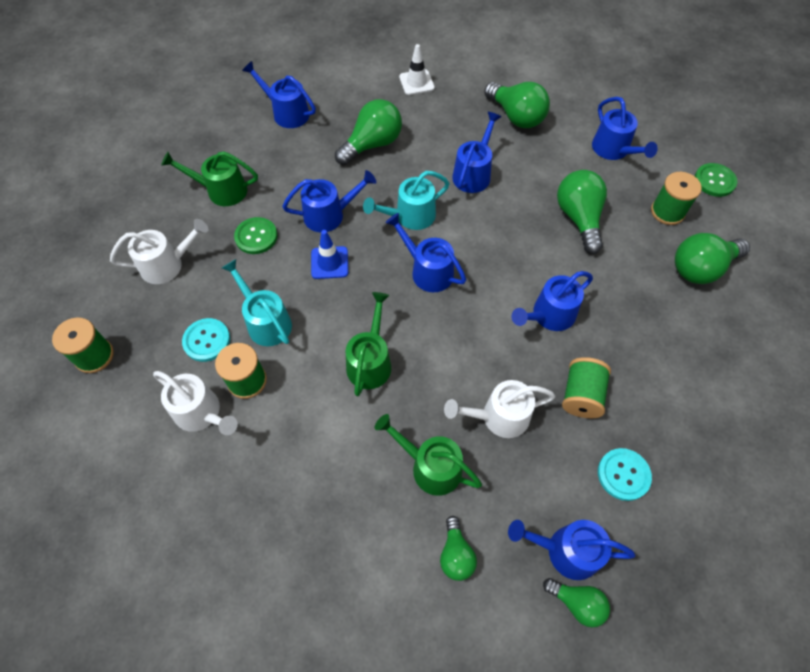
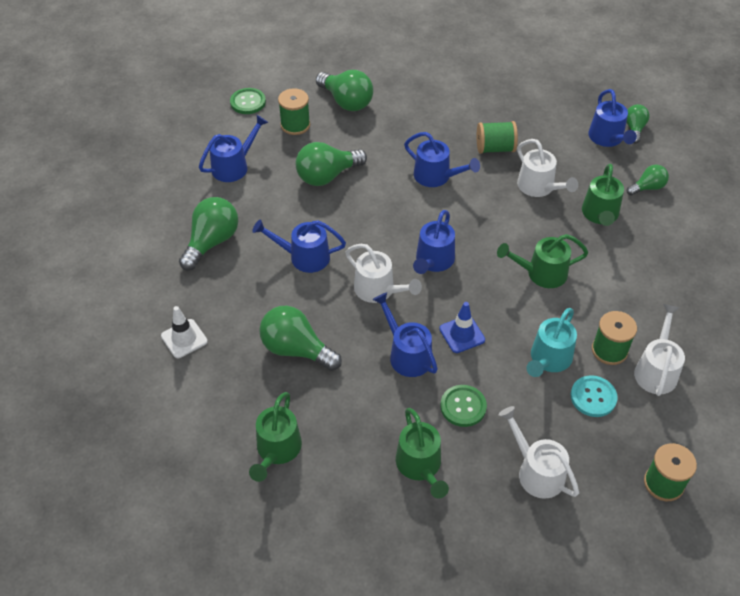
camera: 110 degrees left, 10 degrees down
(286, 113) = (277, 450): blue watering can -> green watering can
(410, 216) = (379, 290): turquoise watering can -> white watering can
(623, 474) = (540, 120): turquoise button -> none

